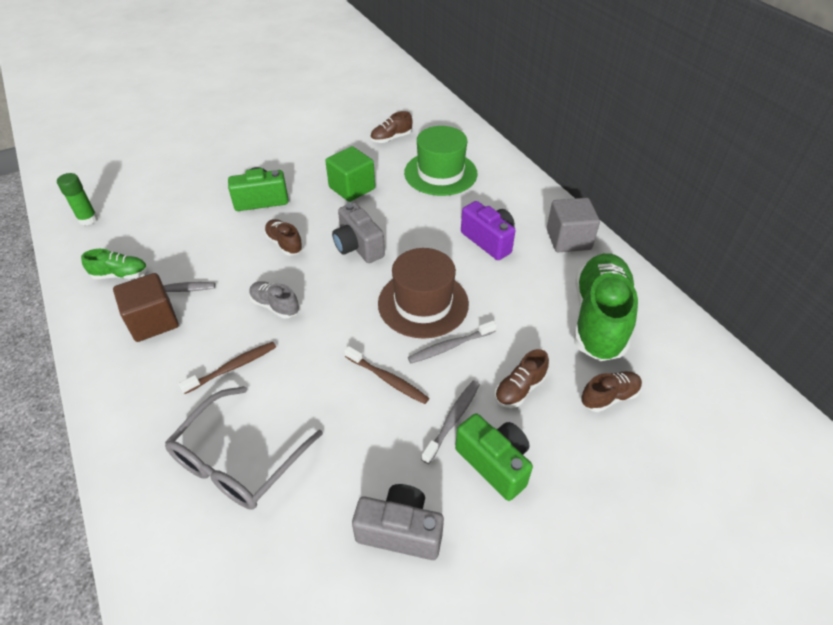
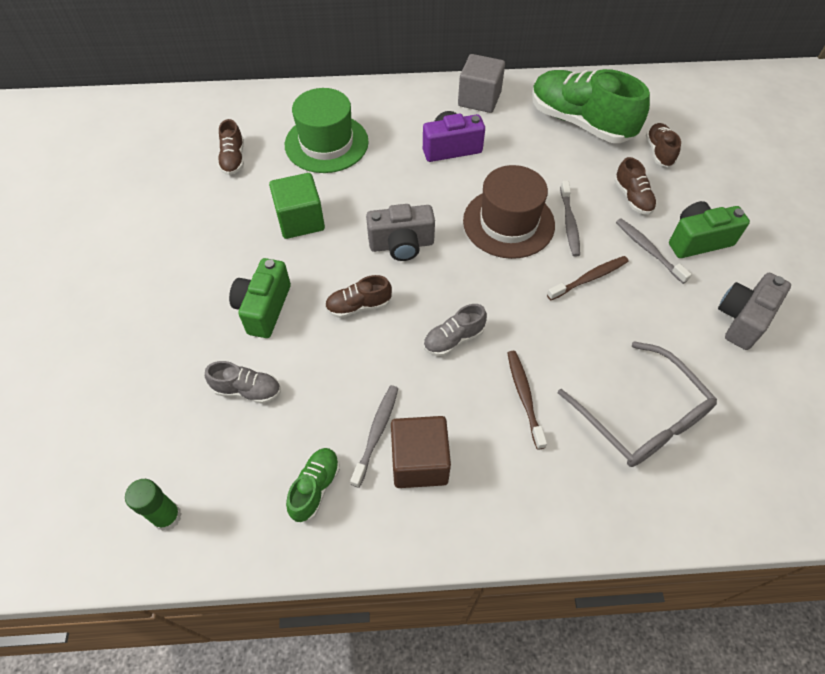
camera: 65 degrees left, 10 degrees up
(190, 217) = (247, 390): none -> grey shoe

